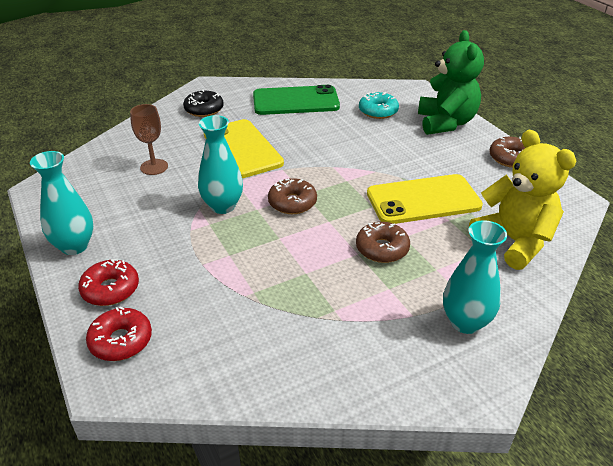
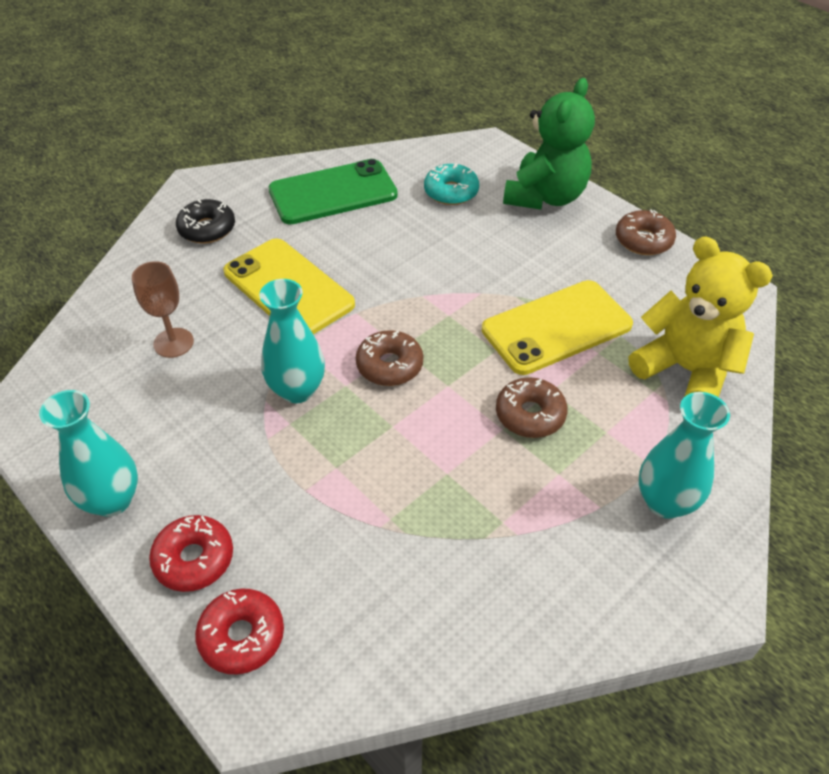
camera: 15 degrees left, 10 degrees up
(446, 123) = (545, 197): green teddy bear -> green teddy bear turned 45 degrees clockwise

